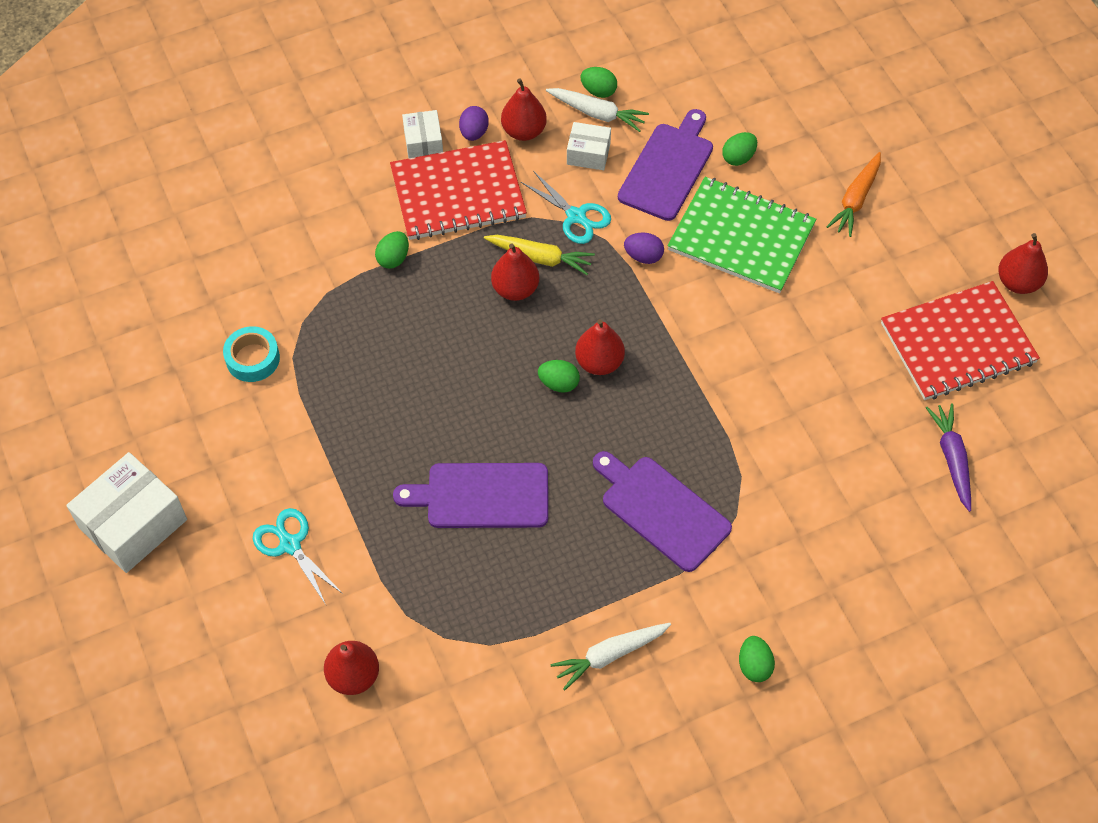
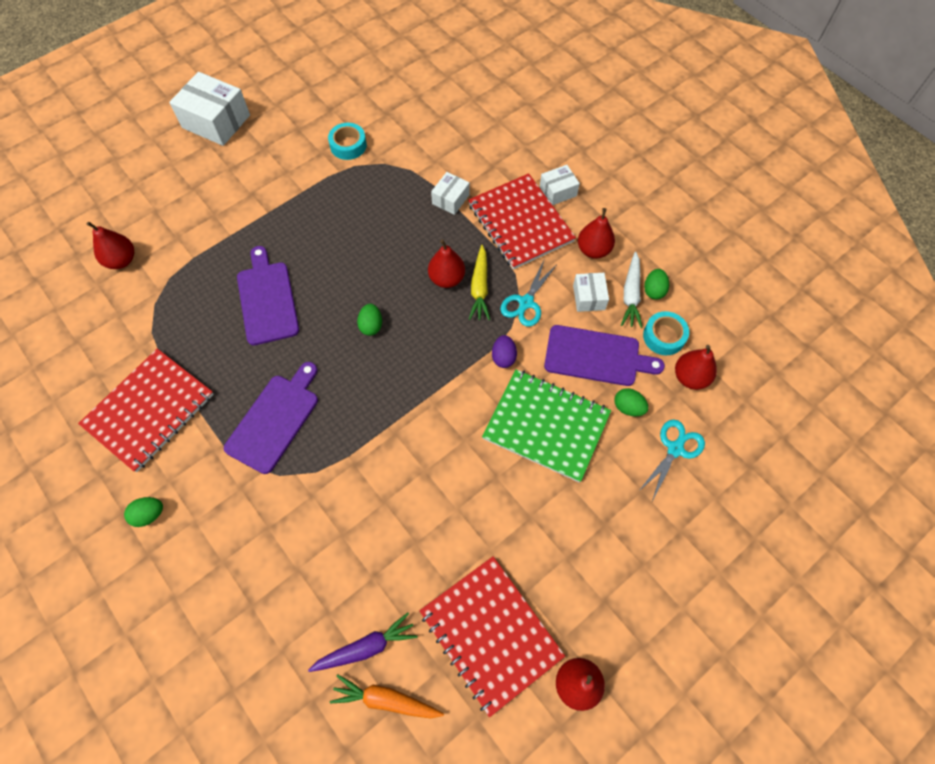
camera: 75 degrees right, 5 degrees up
(290, 545) = (213, 202): turquoise scissors -> turquoise scissors (675, 449)
(393, 258) = (450, 199): green egg -> white box
(474, 133) = (579, 219): purple egg -> none
(599, 362) = (396, 348): red pear -> red pear (690, 377)
(609, 655) = (149, 410): white carrot -> red notebook
(660, 100) = (664, 336): none -> turquoise tape
(741, 237) = (546, 426): green notebook -> green notebook turned 75 degrees counterclockwise
(855, 200) = (619, 513): orange carrot -> orange carrot (385, 700)

